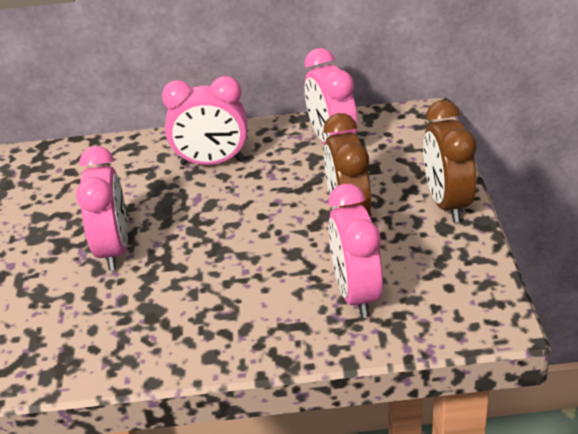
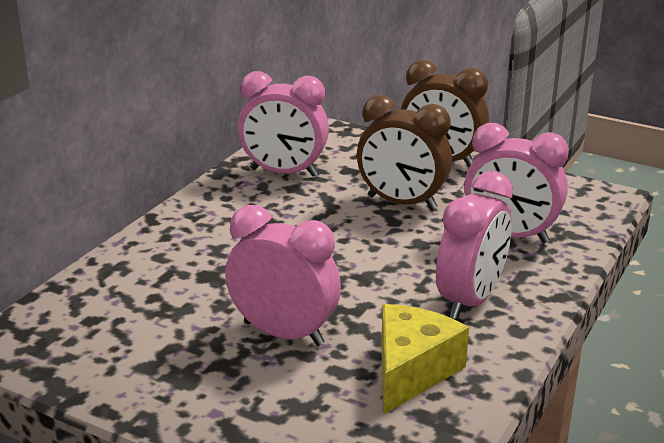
camera: 60 degrees left, 10 degrees down
(112, 325) = (411, 371): none -> yellow cheese
(212, 162) = (218, 235): pink clock -> pink clock (470, 300)

